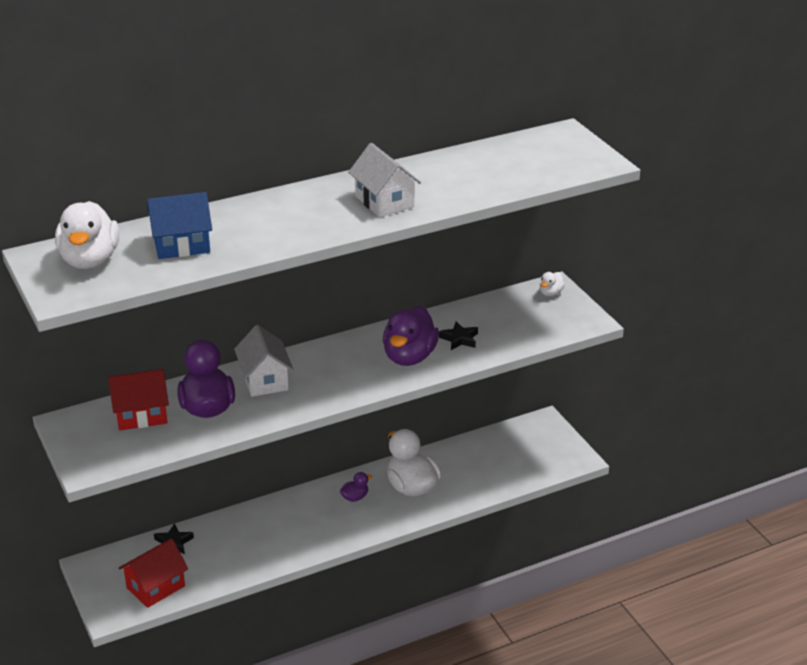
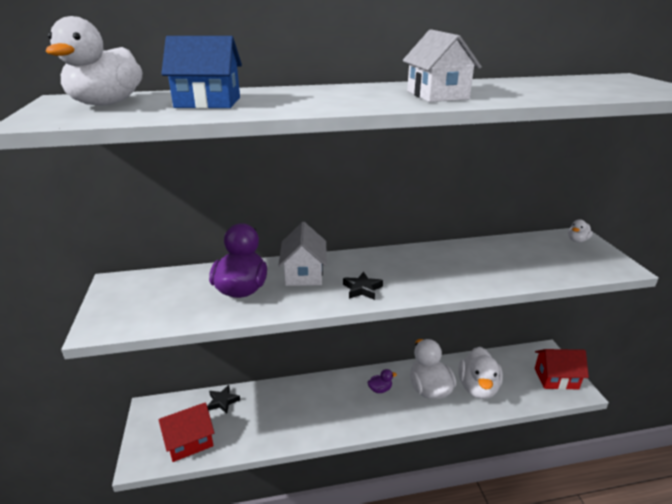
camera: 15 degrees right, 5 degrees down
(141, 415) = (181, 286): red house -> red house (556, 378)
(409, 357) = (442, 273): purple duck -> none
(459, 339) = (491, 265): black star -> black star (362, 289)
(466, 476) = (478, 388): none -> white duck

